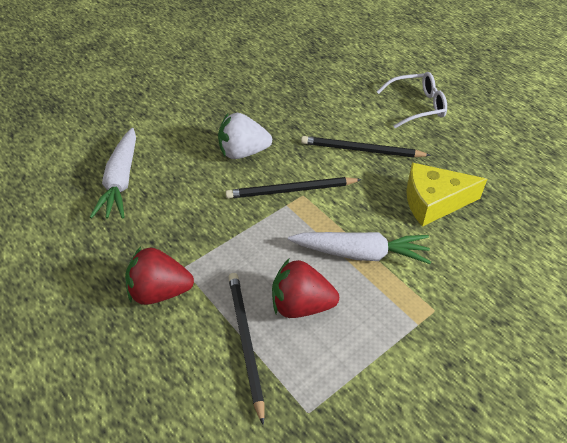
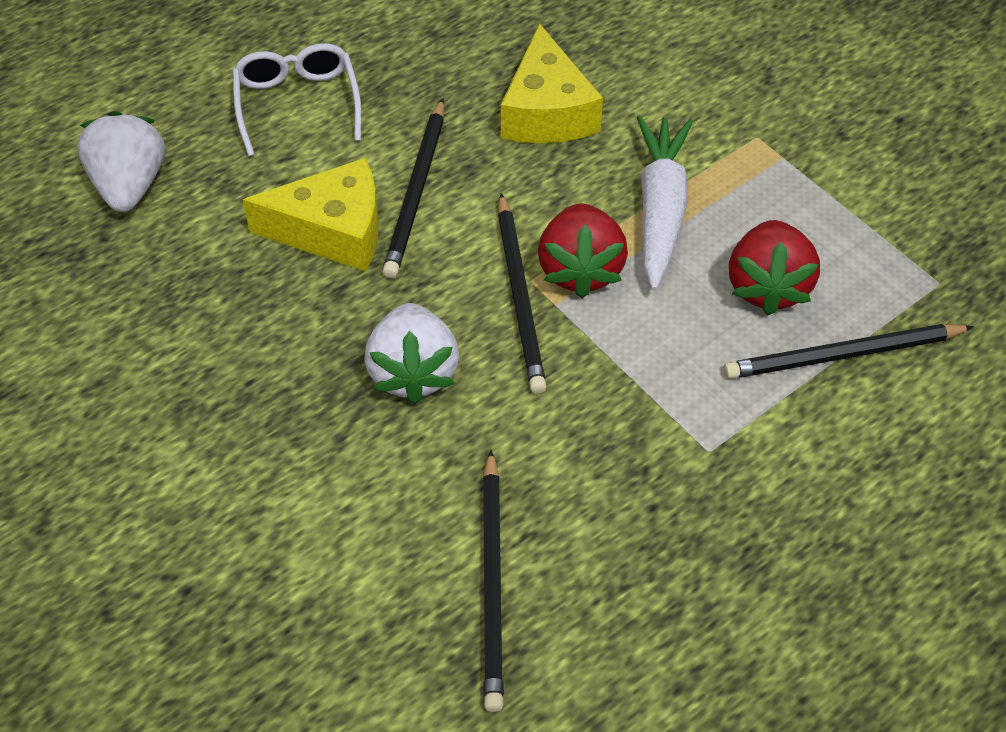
camera: 90 degrees left, 5 degrees up
(121, 181) = (492, 583): white carrot -> black pencil
(160, 291) = (763, 479): red strawberry -> red strawberry (580, 270)
(331, 122) = (332, 231): none -> yellow cheese
(353, 60) = (129, 185): none -> white strawberry

